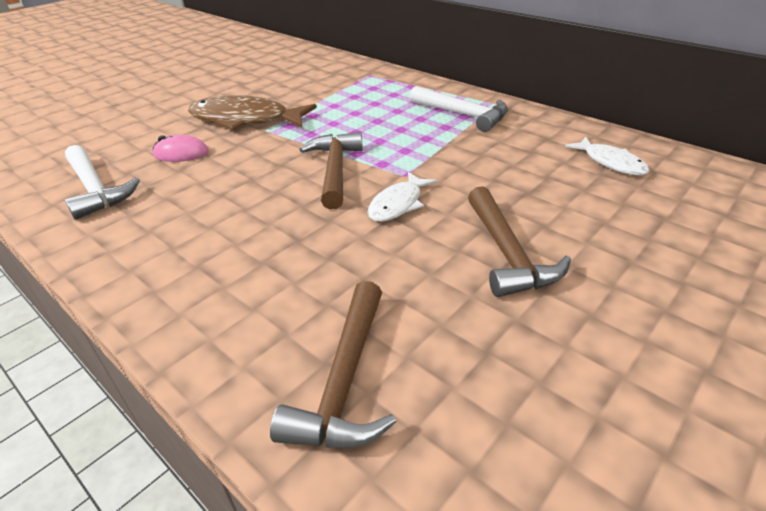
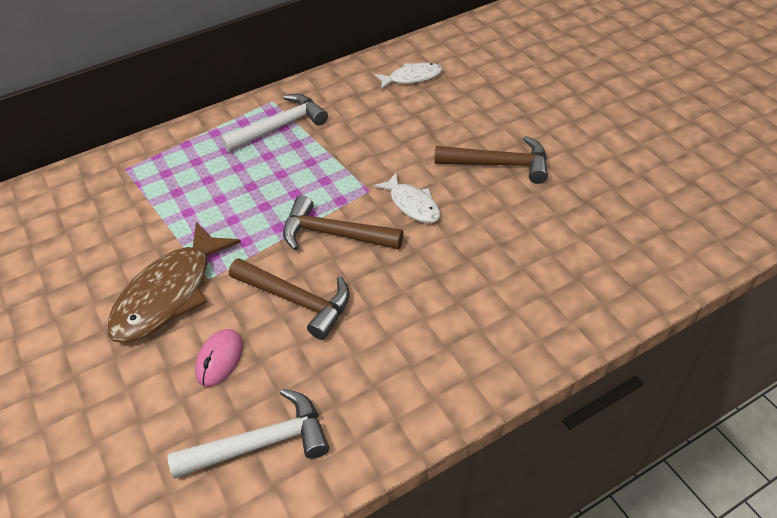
camera: 70 degrees left, 10 degrees up
(345, 380) = (594, 270): brown hammer -> brown hammer (296, 300)

